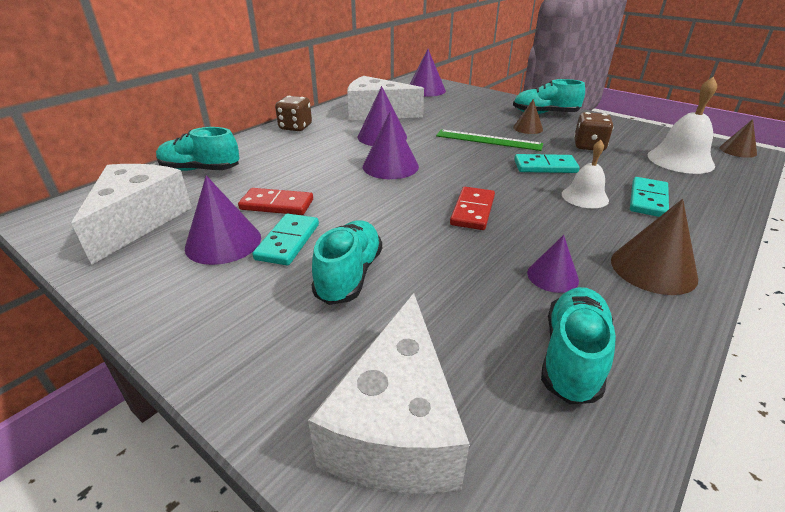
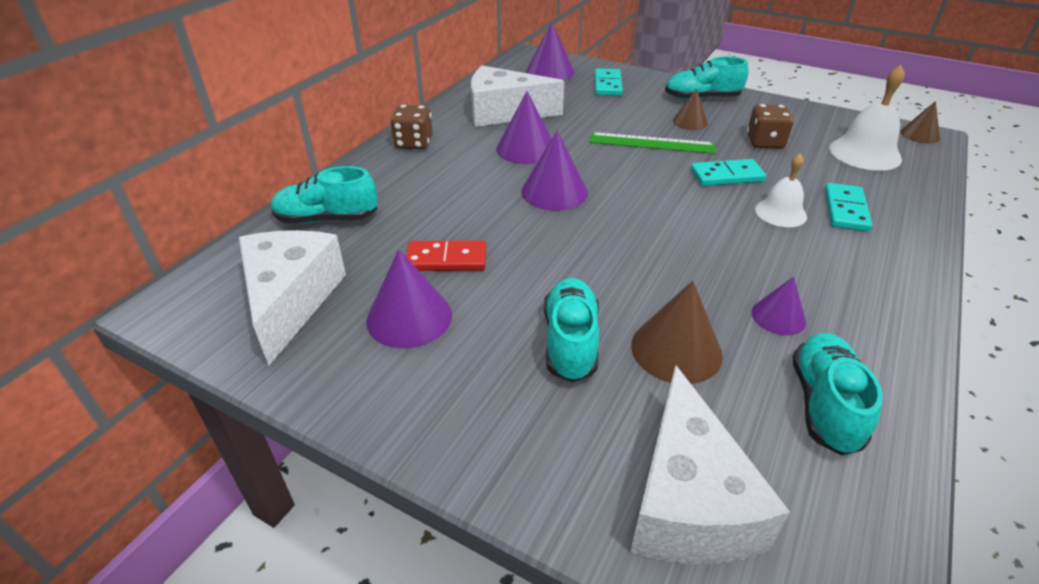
camera: 10 degrees left, 5 degrees up
(288, 242) = (483, 308): turquoise domino -> turquoise domino (608, 85)
(473, 211) = (669, 244): red domino -> none
(653, 269) = (872, 295): brown cone -> brown cone (676, 349)

